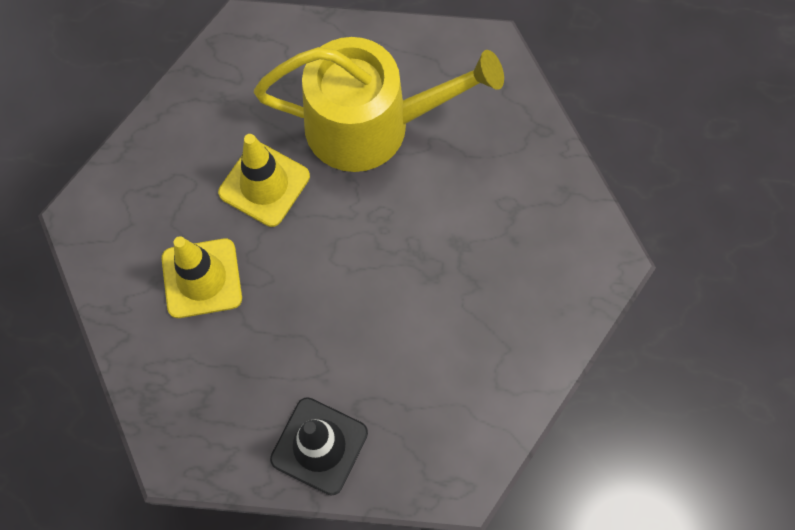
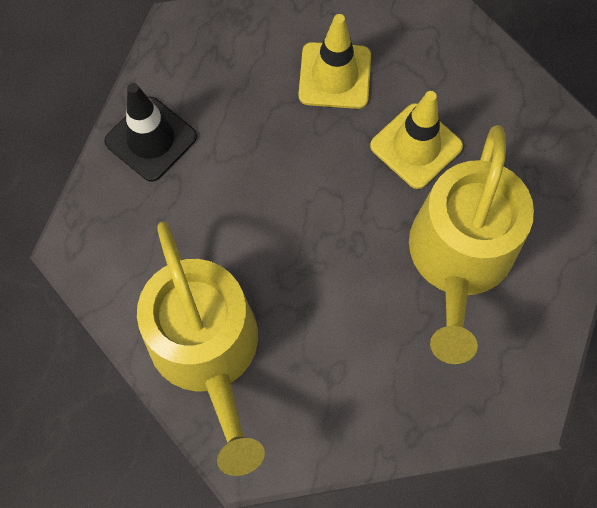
camera: 105 degrees right, 0 degrees up
(525, 320) = (208, 352): none -> yellow watering can

